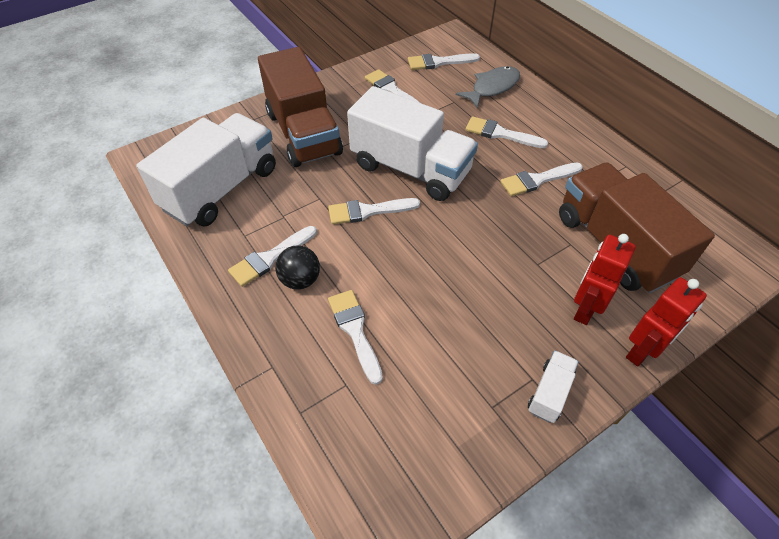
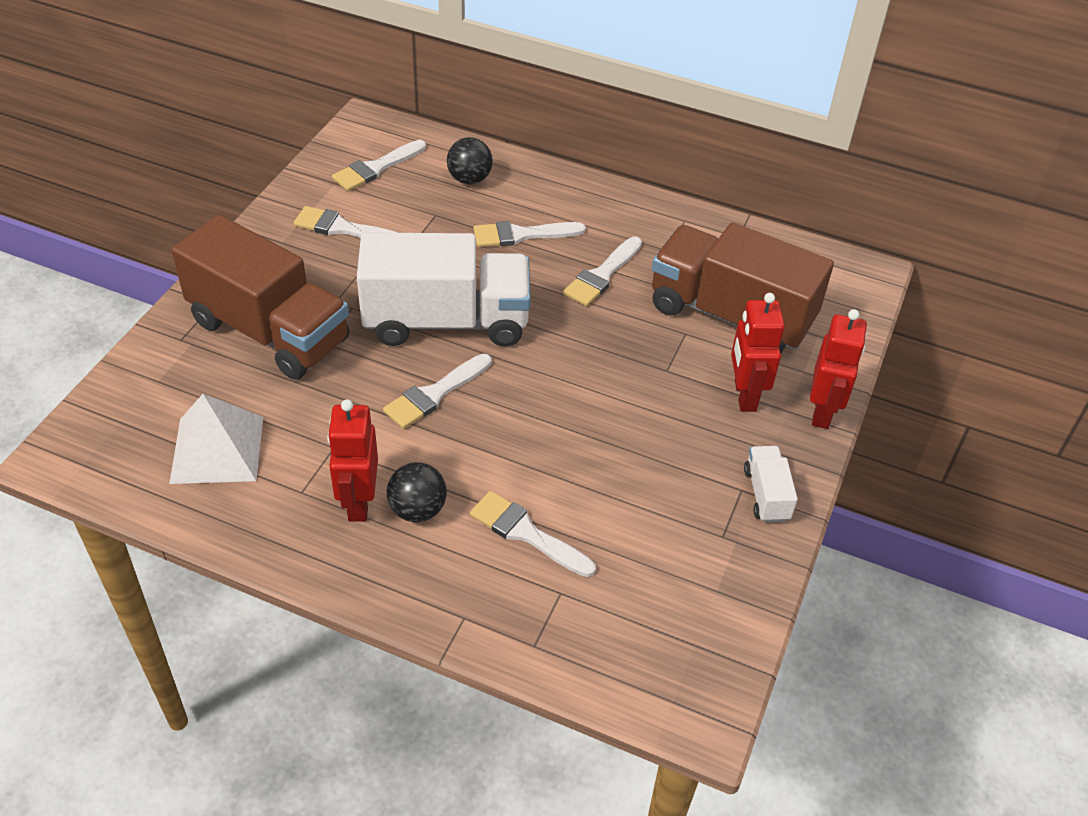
camera: 35 degrees left, 5 degrees down
(221, 189) = (217, 449): white truck -> white pyramid
(270, 258) = (358, 502): white brush -> red robot
(492, 88) = (469, 179): grey fish -> black ball

